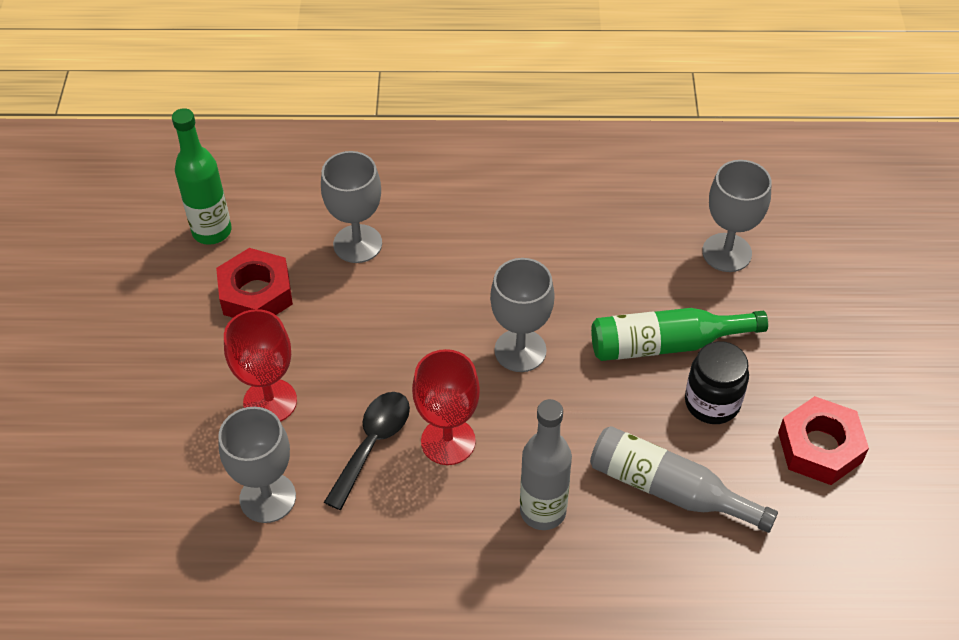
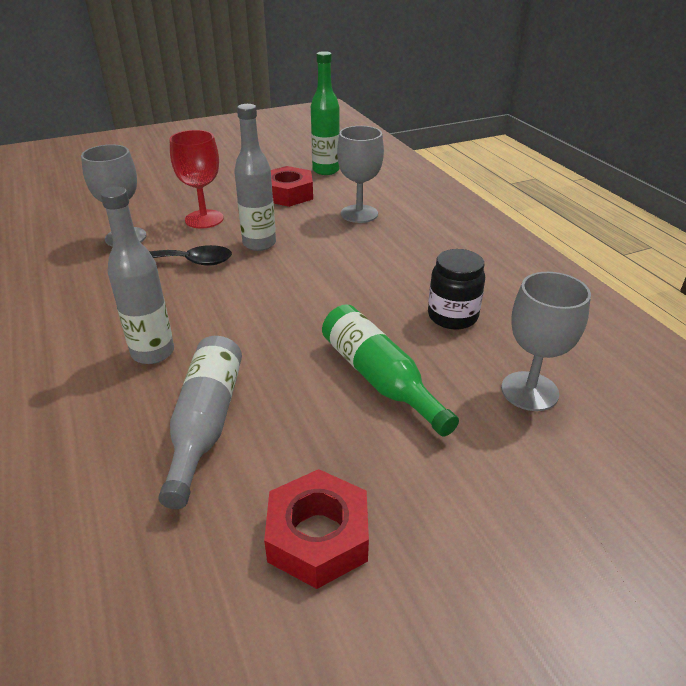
camera: 65 degrees right, 15 degrees down
(371, 362) = (259, 244): none -> grey bottle
(448, 441) = (204, 291): red goblet -> none
(520, 350) = (313, 301): grey goblet -> none
(712, 402) = (328, 428): black jar -> black jar (452, 316)

